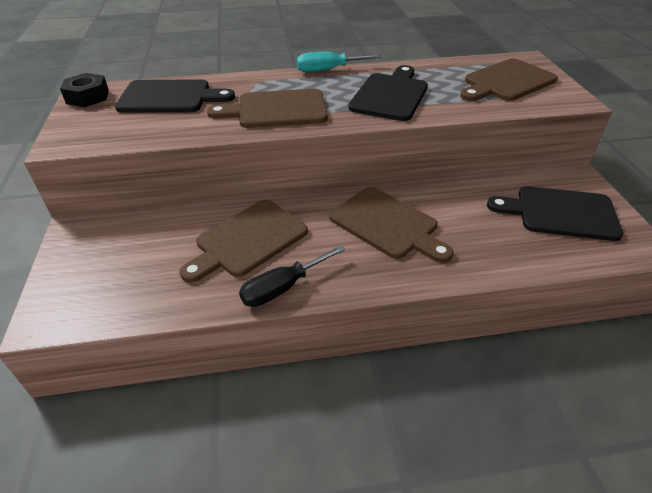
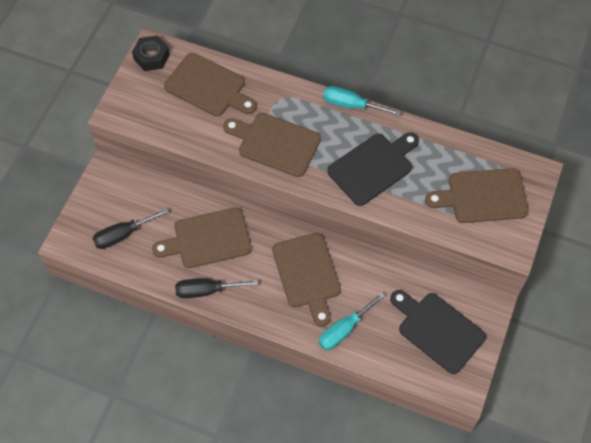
camera: 30 degrees right, 20 degrees up
(129, 279) = (123, 234): none -> black screwdriver
(169, 97) = (208, 86): black cutting board -> brown cutting board
(474, 253) = (344, 329): none -> turquoise screwdriver

